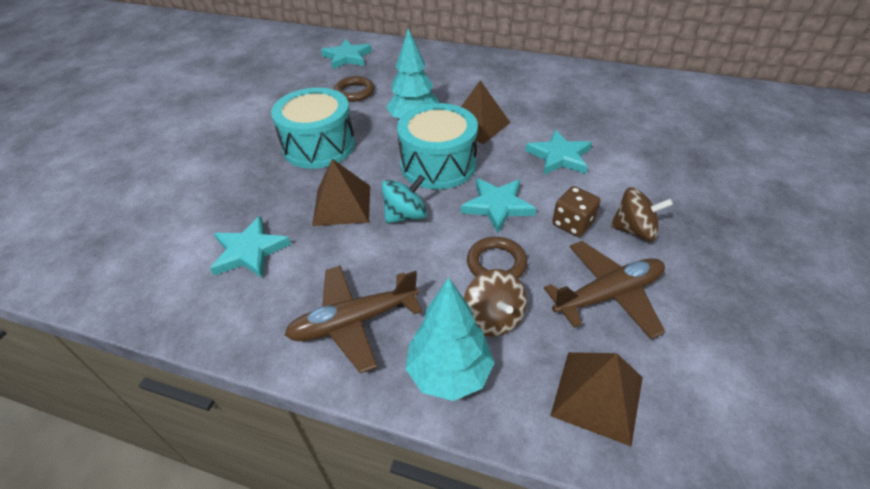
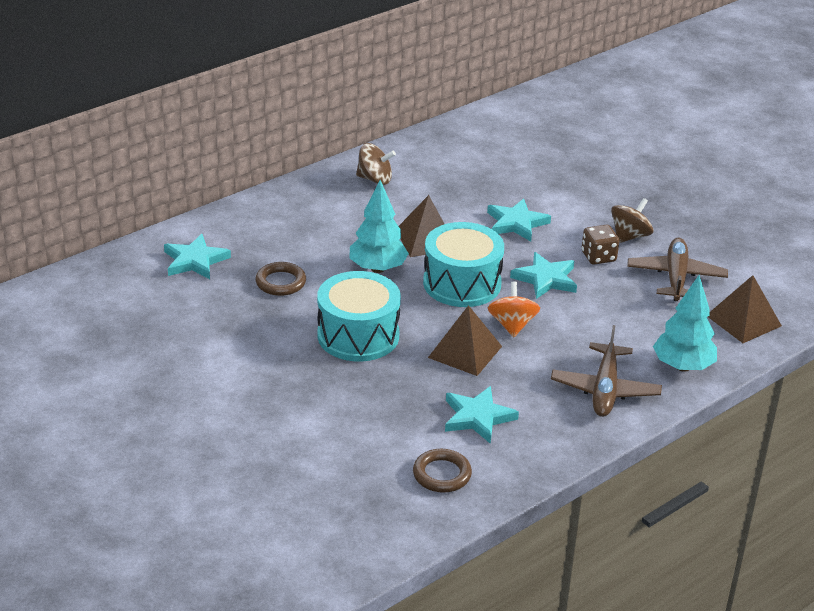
camera: 60 degrees left, 10 degrees down
(405, 215) = (512, 325): turquoise spinning top -> orange spinning top
(493, 318) = (654, 330): brown spinning top -> brown spinning top (375, 179)
(496, 263) = (606, 307): brown ring -> brown ring (442, 474)

